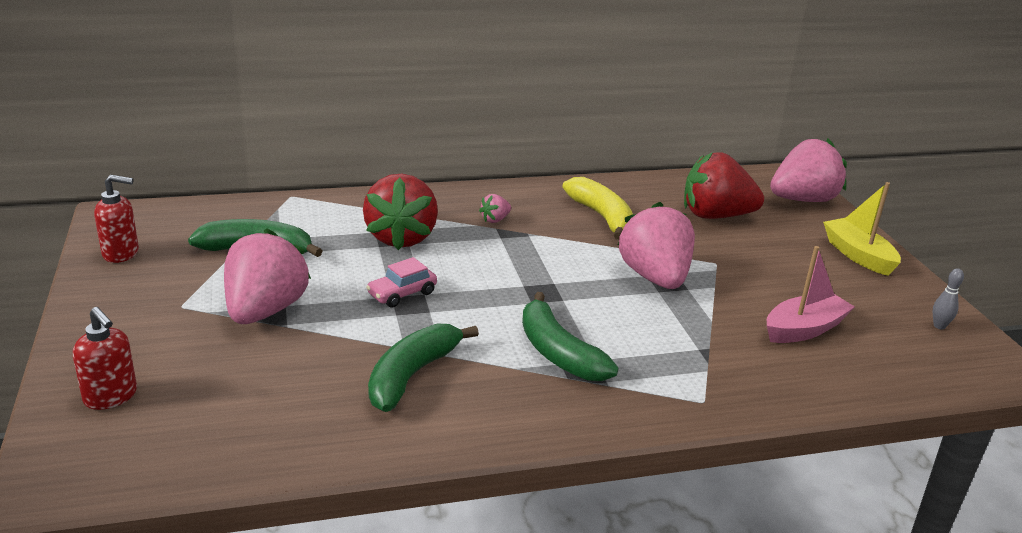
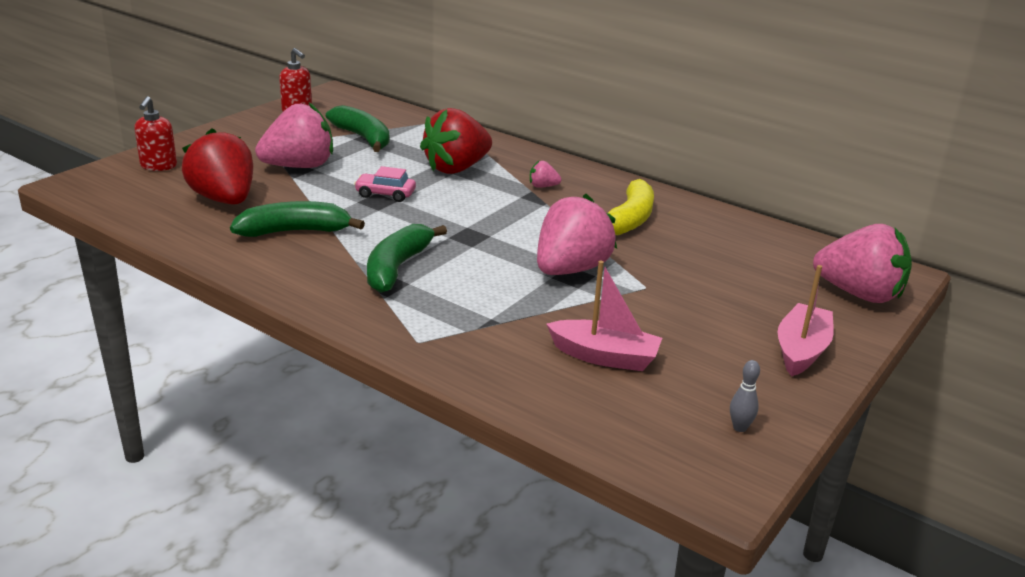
camera: 50 degrees right, 0 degrees up
(715, 216) = (732, 263): red strawberry -> red strawberry (224, 199)
(858, 255) = (801, 350): yellow boat -> pink boat

